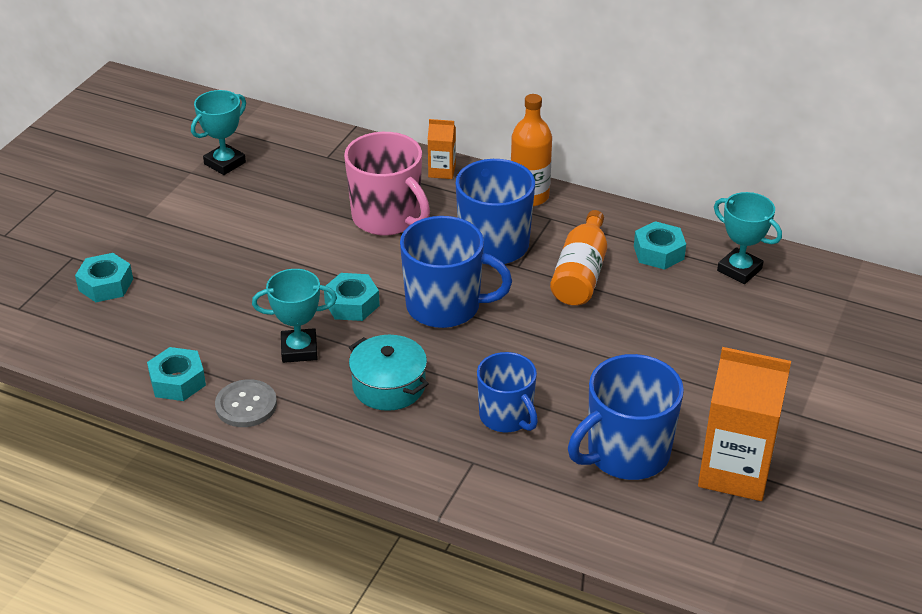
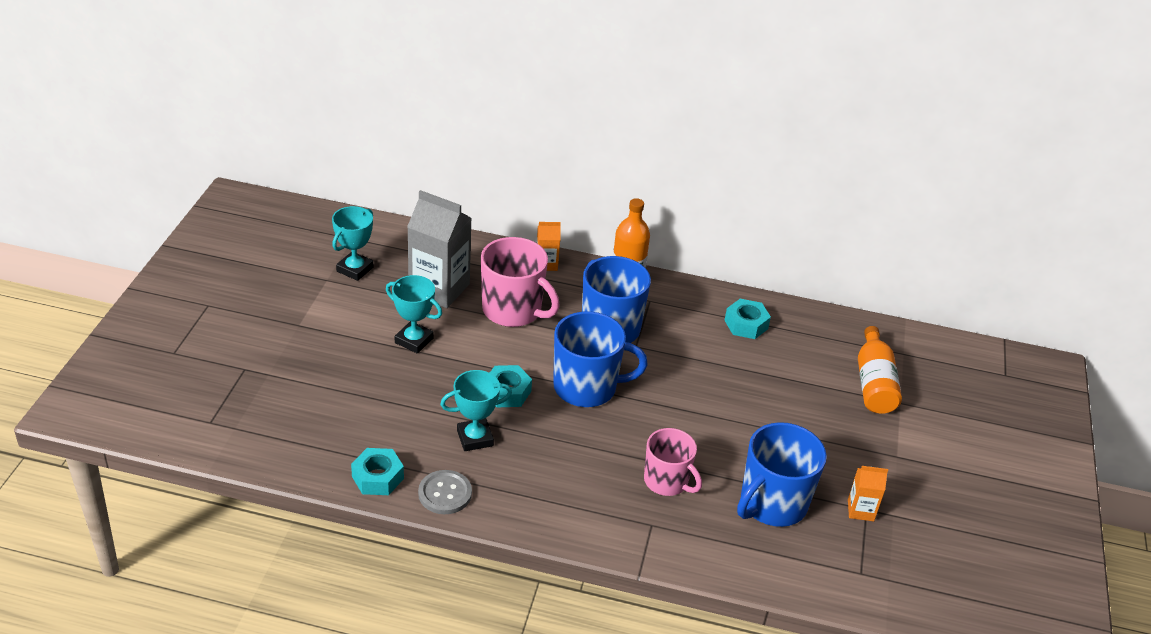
camera: 15 degrees left, 0 degrees up
(106, 285) = (284, 393): turquoise nut -> none
(311, 189) = (439, 289): none -> grey carton
(389, 386) = (561, 464): turquoise pot -> none
(506, 416) = (667, 481): blue mug -> pink mug
(580, 274) = (689, 348): orange bottle -> orange bottle (874, 383)
(735, 471) = (860, 510): orange carton -> orange carton, size x0.49
(739, 270) = (814, 335): turquoise trophy -> turquoise trophy (414, 340)

